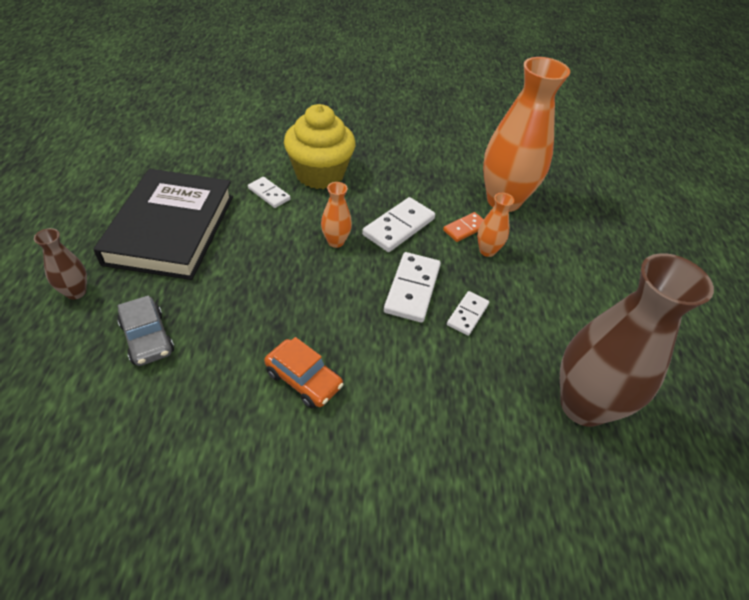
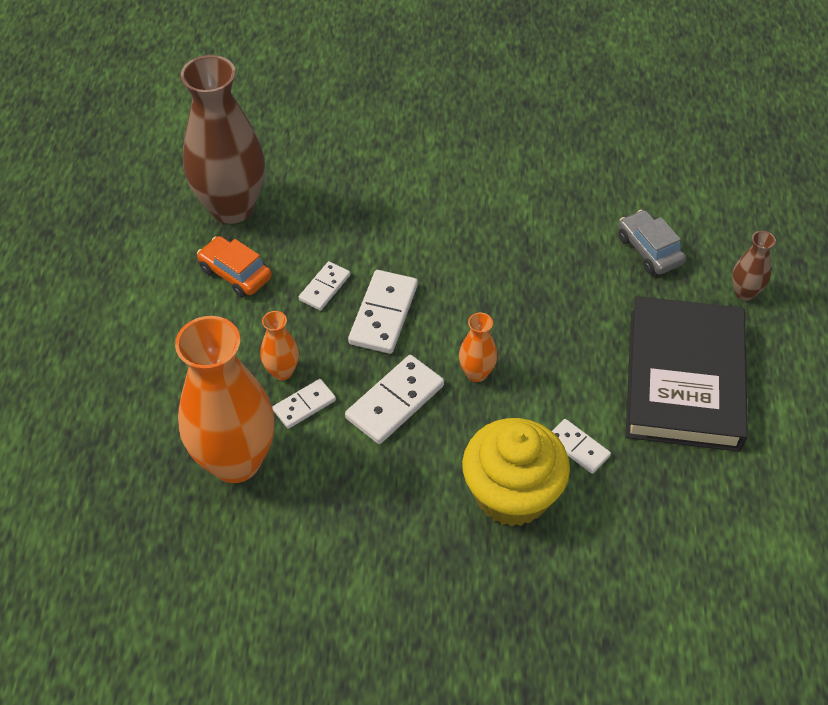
camera: 175 degrees left, 5 degrees up
(303, 379) = (492, 220): orange car -> orange car (235, 273)
(465, 228) = (304, 405): orange domino -> white domino

